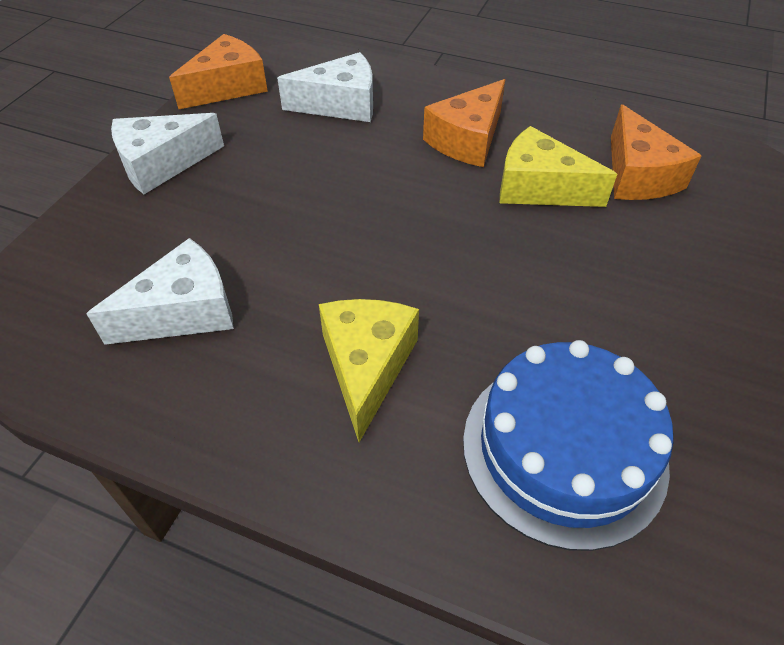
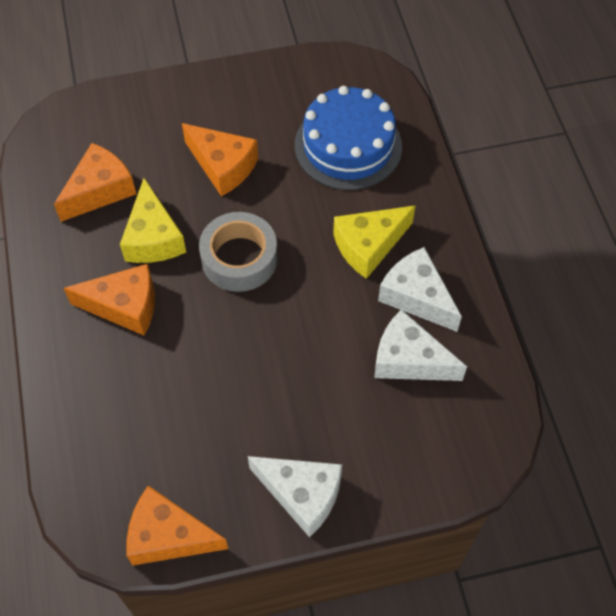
camera: 125 degrees left, 10 degrees up
(341, 104) = (135, 423): white cheese -> white cheese (416, 296)
(454, 238) = (239, 258): none -> grey tape
(612, 287) = (223, 166): none -> orange cheese

